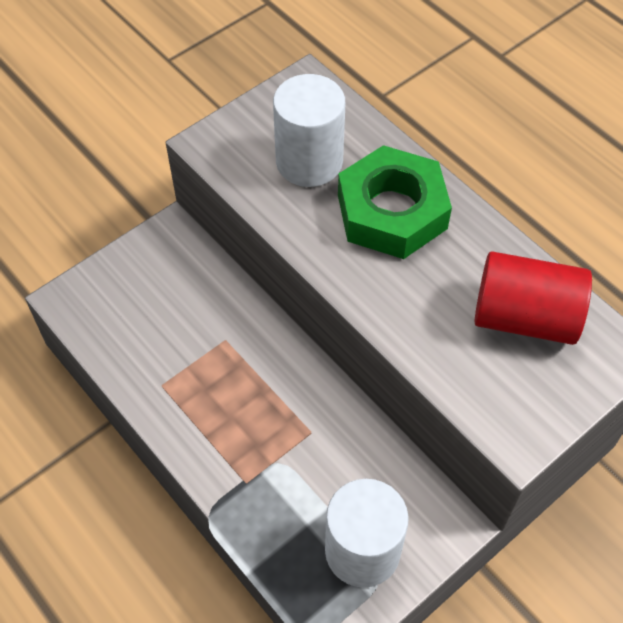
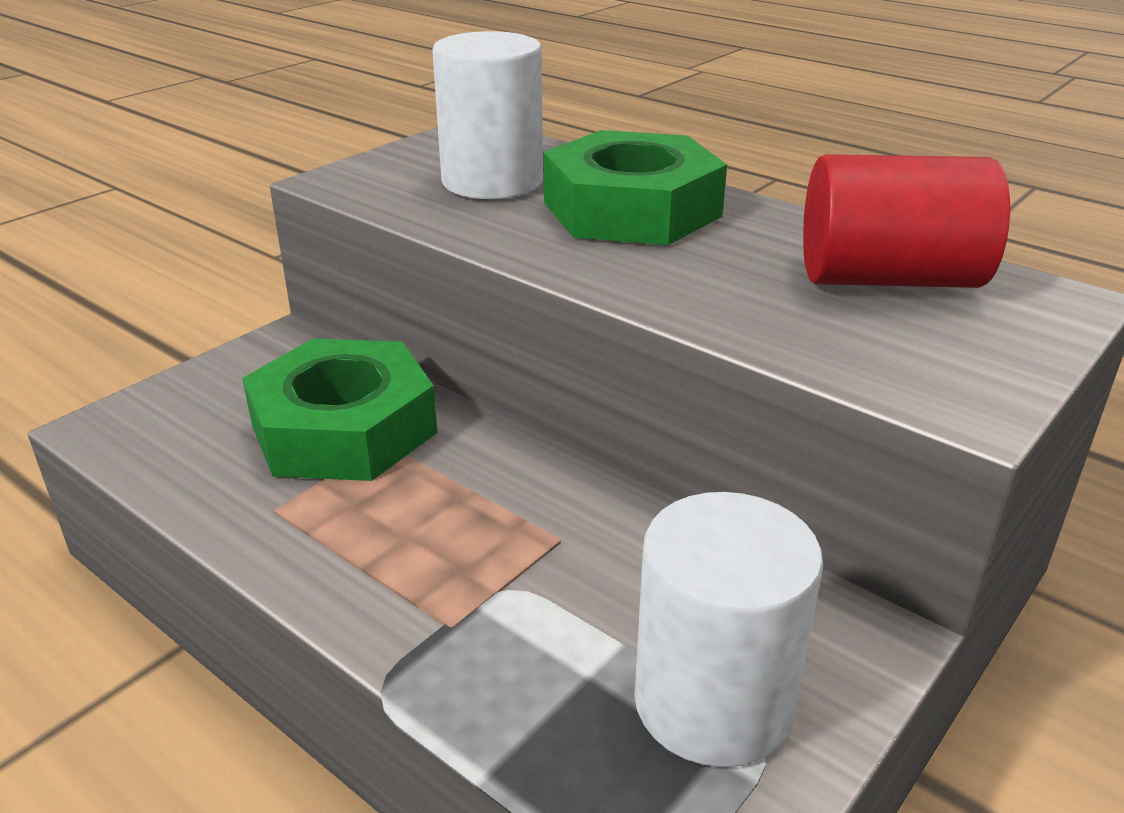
camera: 10 degrees left, 25 degrees down
(203, 323) = (343, 428): none -> green nut

